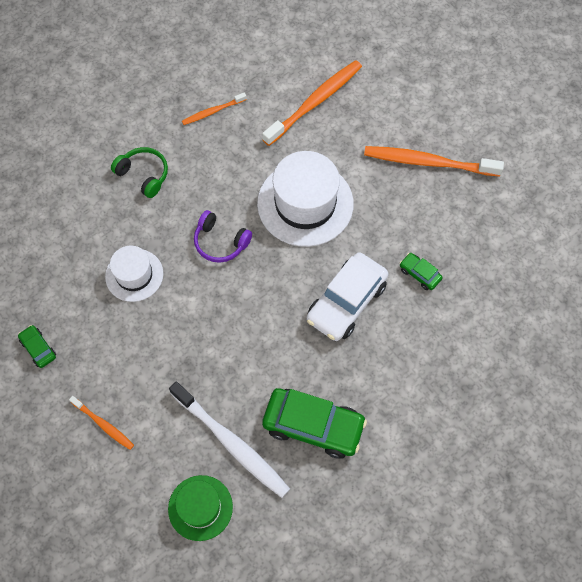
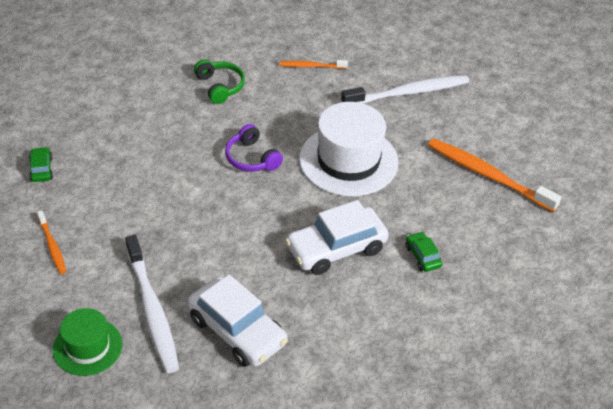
camera: 25 degrees right, 20 degrees down
(134, 275) = (160, 151): white hat -> none
(313, 426) = (237, 331): green car -> white car
(315, 102) = (409, 92): orange toothbrush -> white toothbrush

